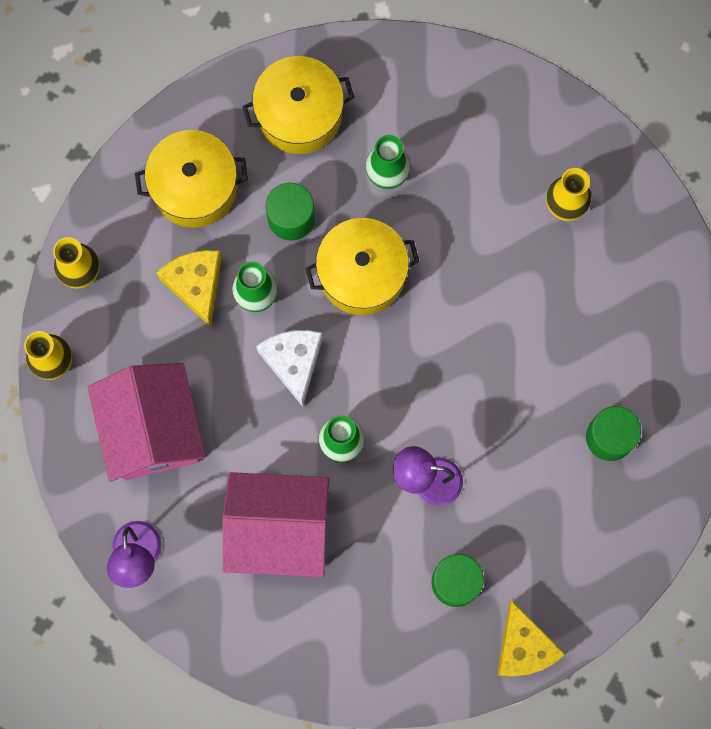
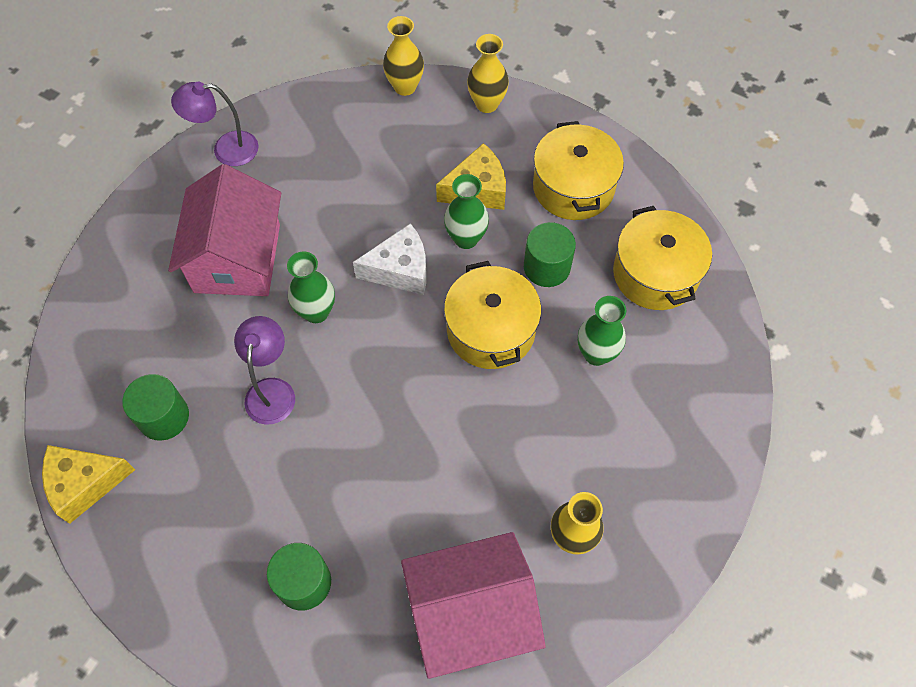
camera: 90 degrees right, 15 degrees down
(152, 430) = (341, 158): pink house -> pink house (471, 614)

